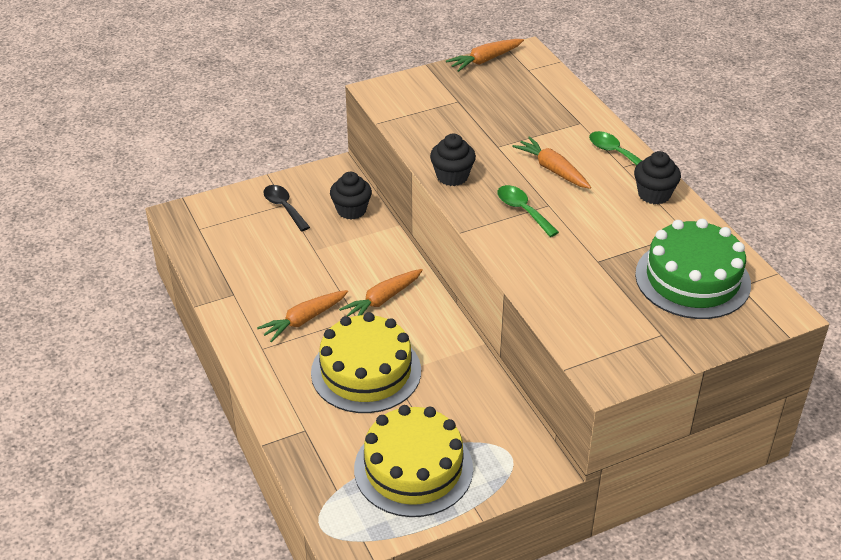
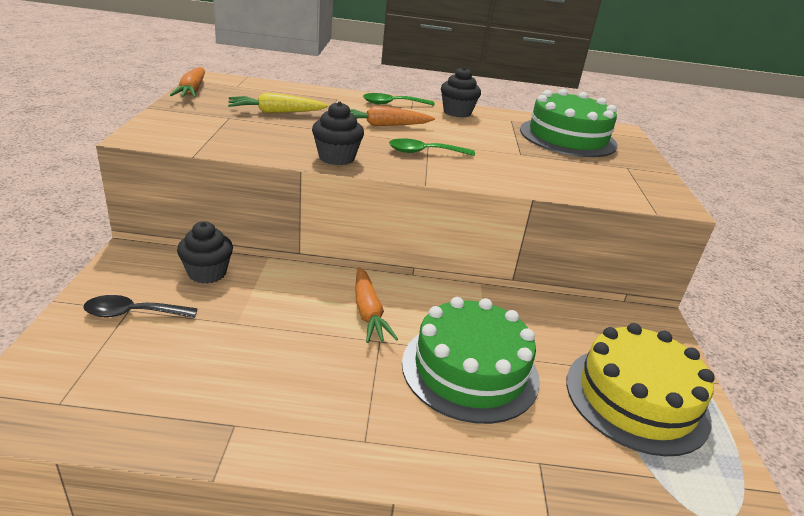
camera: 65 degrees left, 10 degrees down
(304, 320) = (346, 381): orange carrot -> none
(366, 371) = (470, 370): yellow cake -> green cake
(500, 113) = (276, 112): none -> yellow carrot

